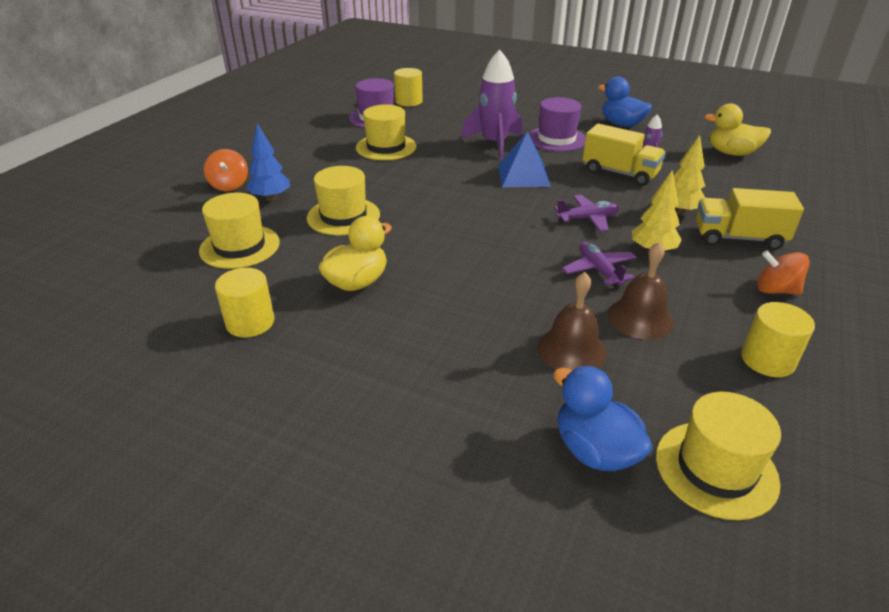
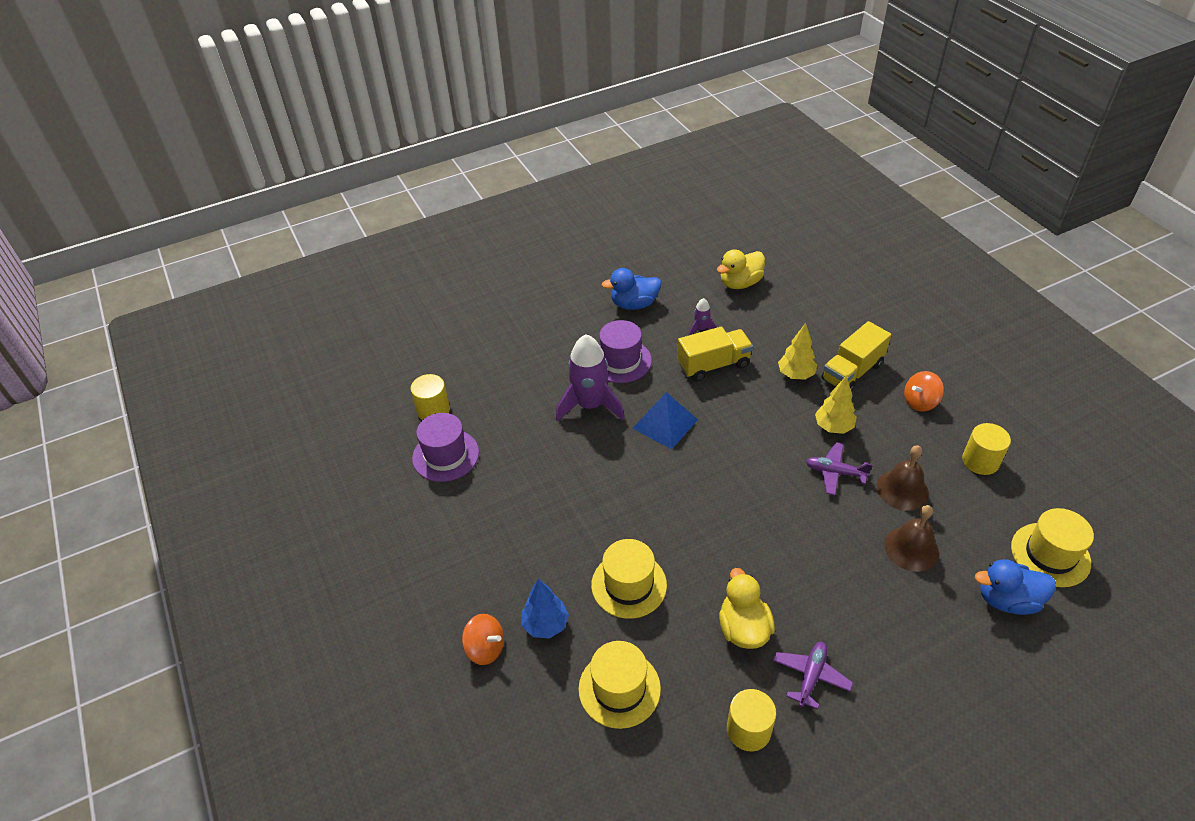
camera: 50 degrees left, 10 degrees up
(386, 147) = (521, 484): yellow hat -> none
(587, 219) = (764, 431): purple plane -> purple plane (811, 676)

